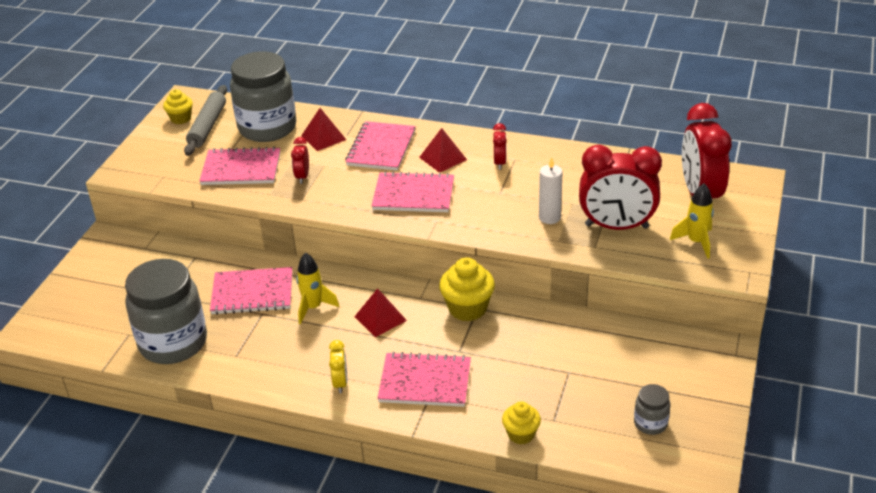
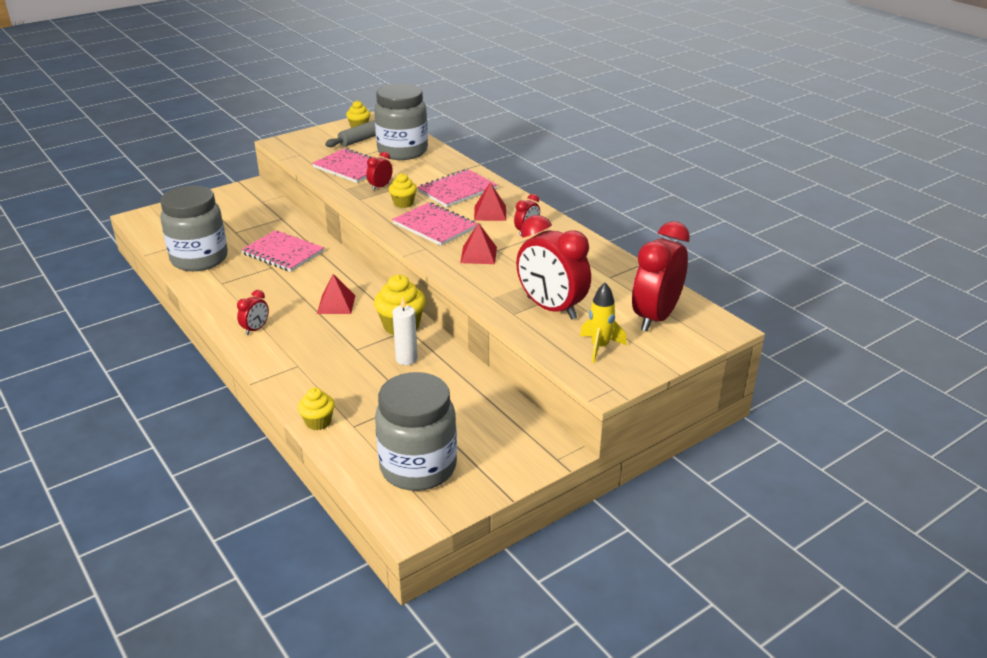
camera: 35 degrees right, 5 degrees down
(313, 307) = (305, 278): yellow rocket -> none
(323, 137) = (429, 170): red pyramid -> red pyramid (478, 255)
(340, 383) = (255, 329): yellow clock -> red clock
(351, 184) = (403, 203): none -> yellow cupcake
(425, 382) = (306, 356): pink notebook -> none
(549, 217) = (509, 280): white candle -> white candle (406, 359)
(650, 423) = (418, 467): grey jar -> grey jar, size x2.26

